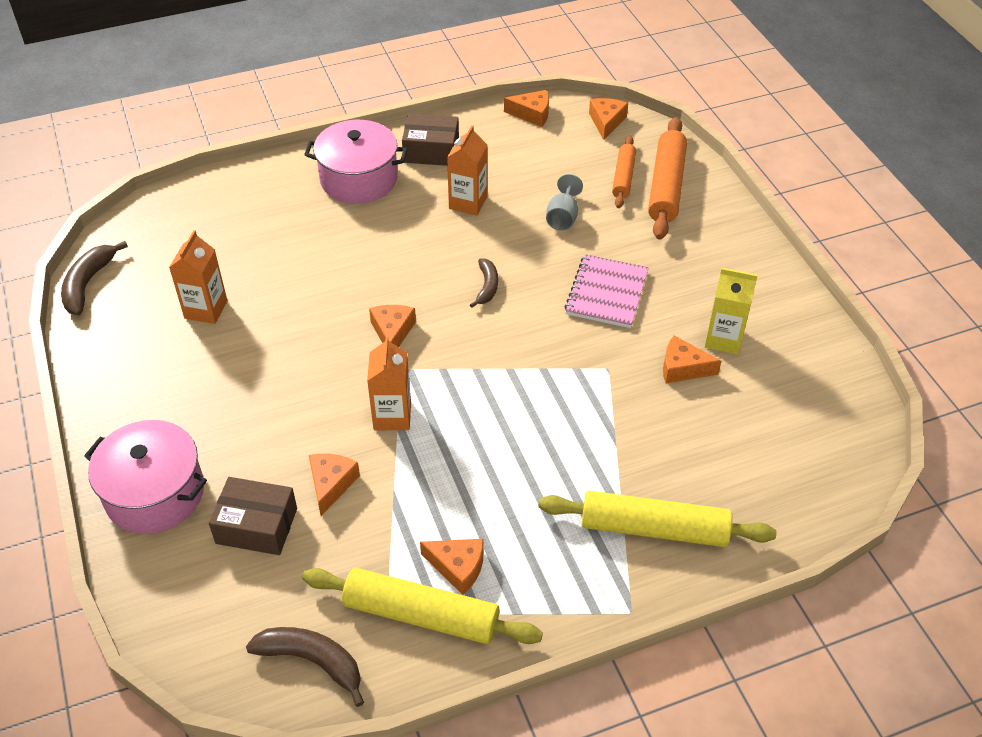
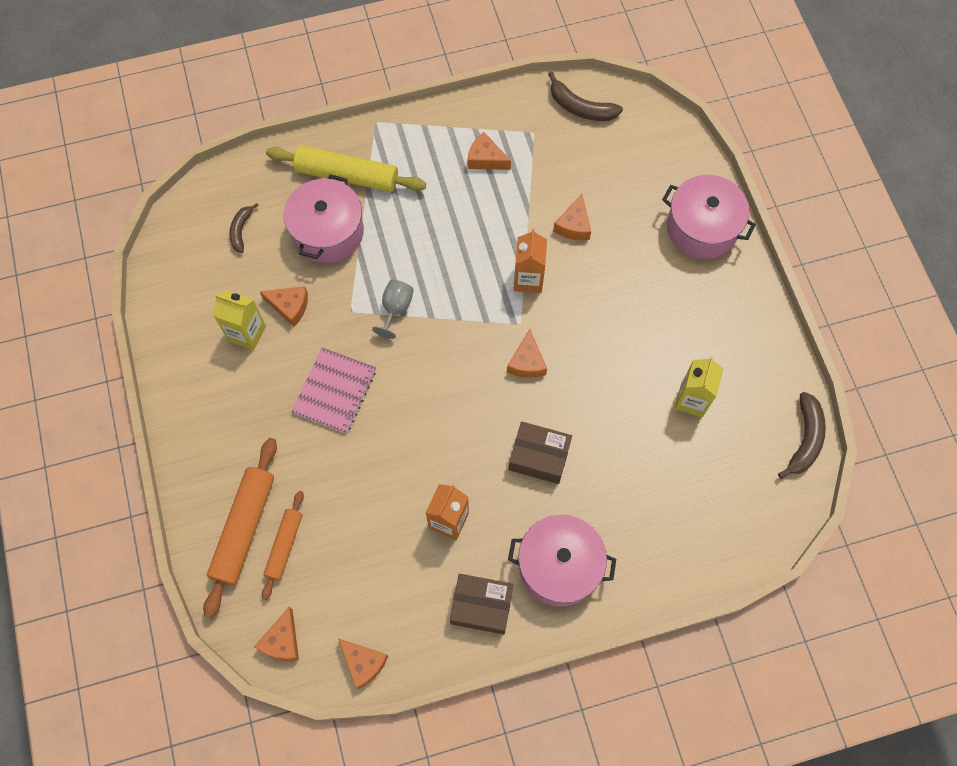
camera: 175 degrees left, 20 degrees up
(206, 309) = (691, 400): orange carton -> yellow carton
(256, 526) = (625, 198): brown box -> brown box (539, 457)
(421, 614) = (511, 130): yellow rolling pin -> none
(487, 286) = (441, 407): brown banana -> brown banana (241, 230)
(532, 114) = (363, 663): orange cheese -> orange cheese turned 150 degrees counterclockwise
(563, 217) = (357, 492): grey goblet -> grey goblet (395, 309)
(660, 454) = (328, 232): none -> pink pot

